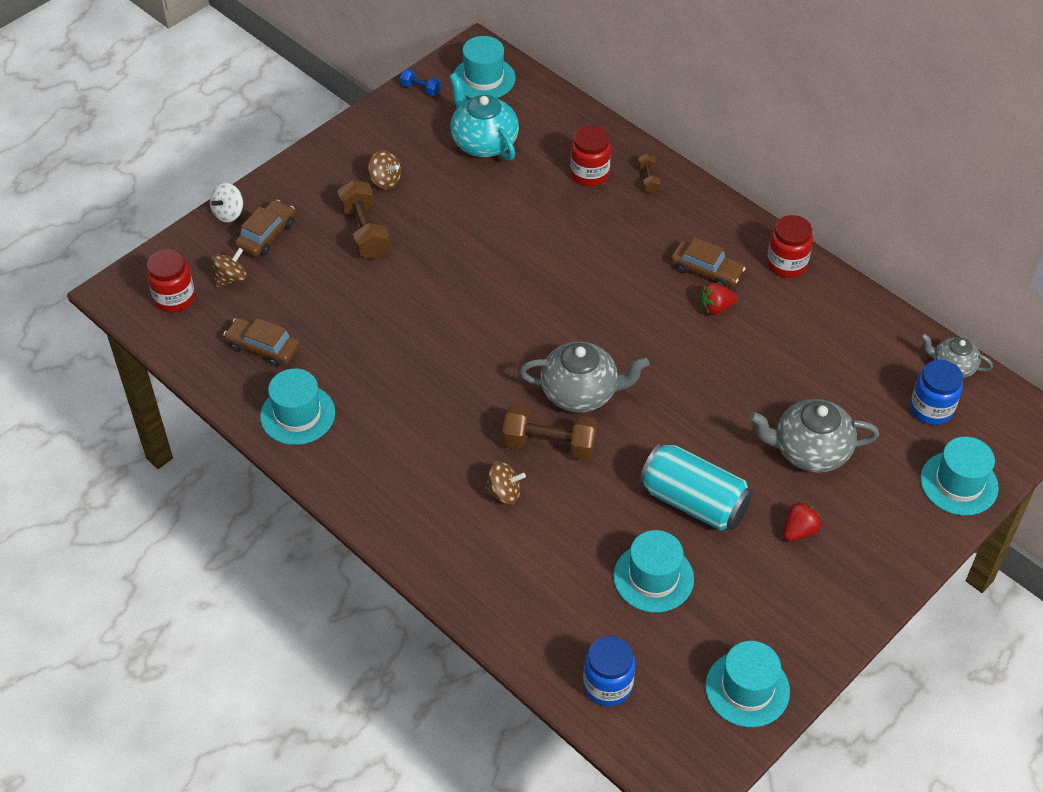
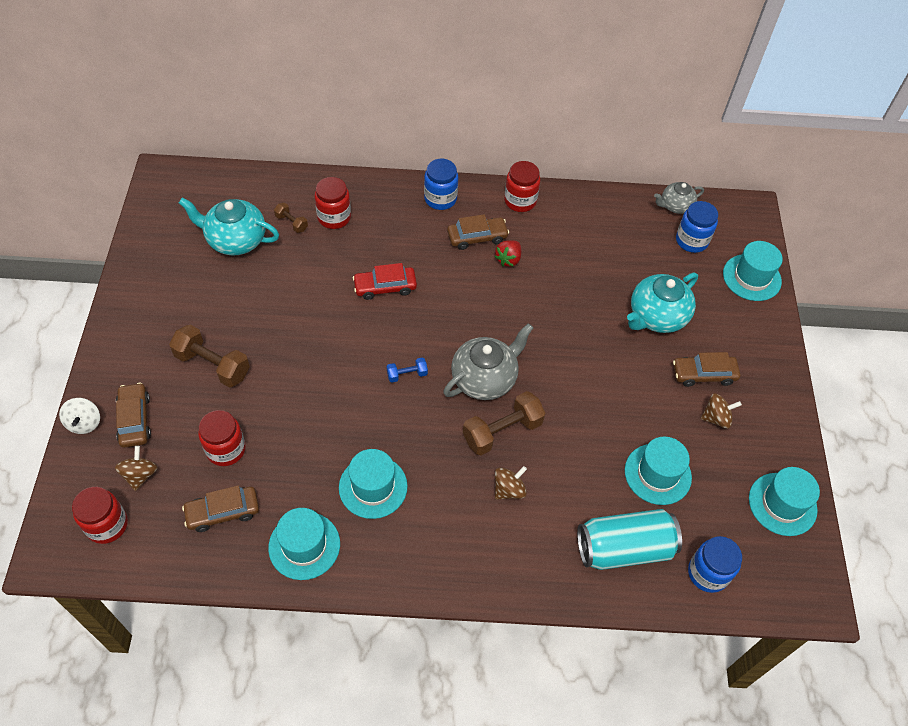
camera: 45 degrees left, 5 degrees up
(311, 303) = (226, 449): none -> red jar
(385, 181) = (189, 315): brown spinning top -> brown spinning top (716, 418)
(420, 89) = (147, 228): blue dumbbell -> blue dumbbell (407, 374)
(484, 78) = (188, 192): turquoise hat -> turquoise hat (373, 487)
(573, 260) = (385, 287): none -> red car
(648, 180) = (378, 198): brown dumbbell -> brown dumbbell (291, 223)
(693, 502) = (628, 402): turquoise can -> turquoise can (624, 548)
(708, 215) = (440, 199): none -> blue jar
(799, 531) = (703, 374): red strawberry -> brown car
(810, 451) = (656, 316): grey teapot -> turquoise teapot

